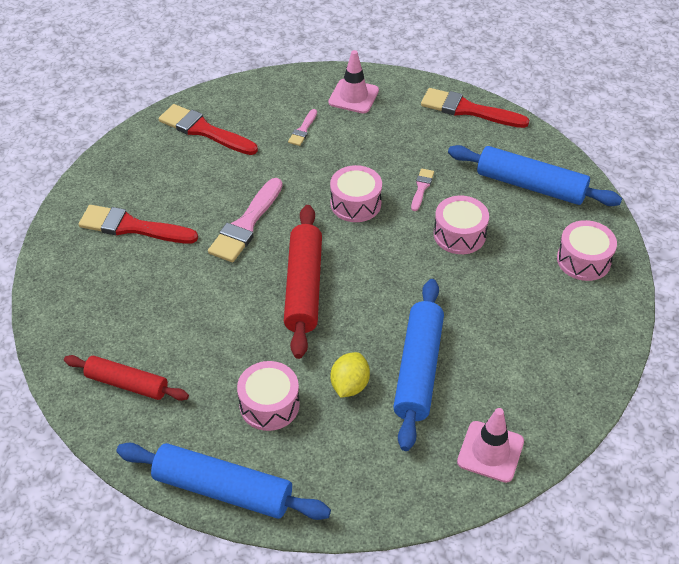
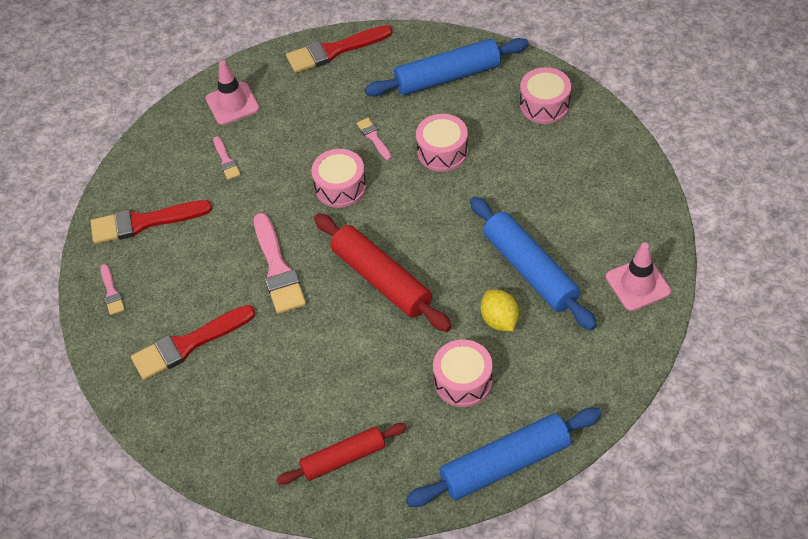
camera: 40 degrees left, 5 degrees up
(131, 158) = (111, 292): none -> pink brush

